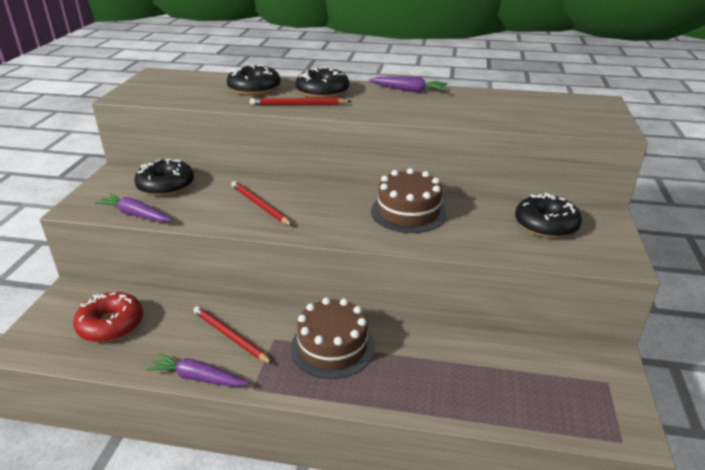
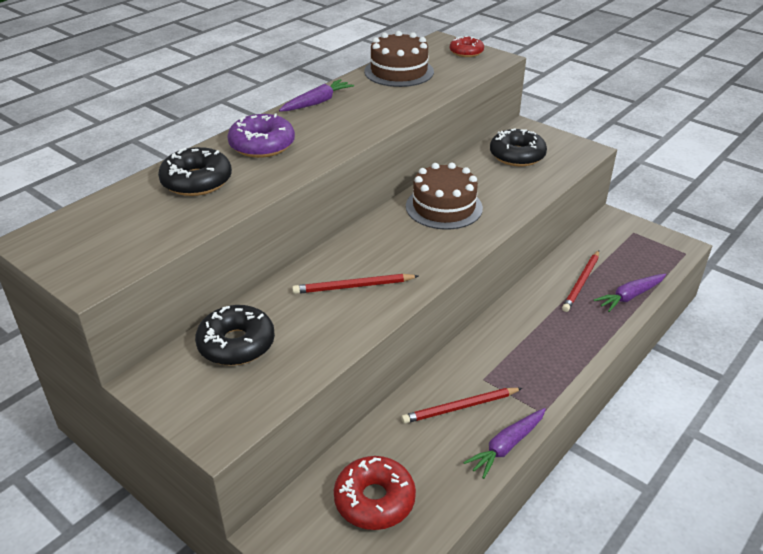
camera: 60 degrees left, 5 degrees up
(135, 215) = (288, 383): purple carrot -> purple carrot (630, 296)
(298, 105) = (282, 168): red pencil -> red pencil (581, 283)
(322, 92) = (262, 145): black donut -> purple donut
(332, 347) = (517, 345): brown cake -> brown cake (399, 71)
(600, 115) = (466, 52): none -> red donut

